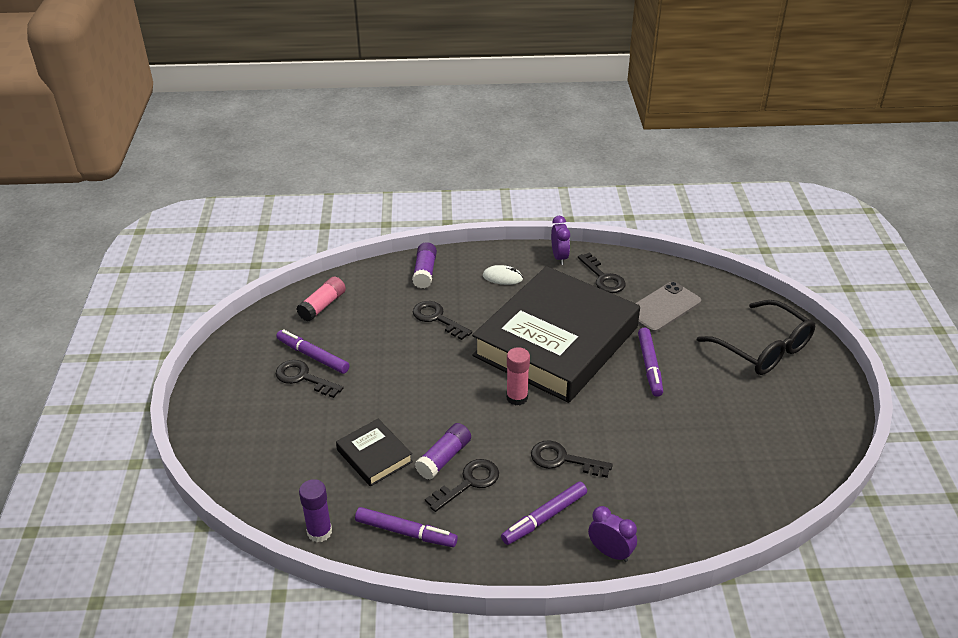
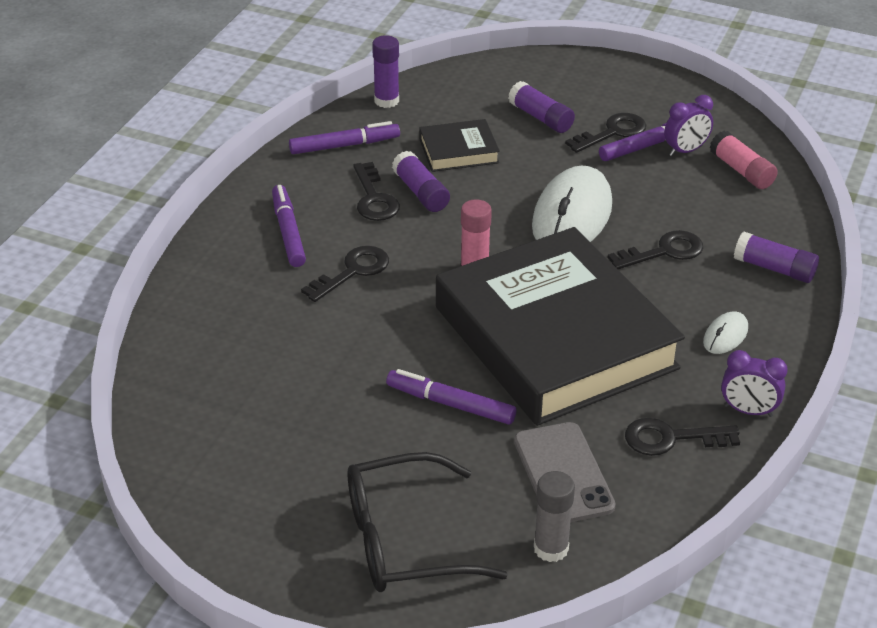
camera: 115 degrees right, 0 degrees up
(301, 423) = (541, 118): none -> purple glue stick
(406, 532) = (344, 146): purple marker -> purple marker turned 150 degrees counterclockwise
(423, 369) = (572, 216): none -> white mouse
(610, 552) = (210, 259): purple clock -> purple clock (685, 151)
(716, 297) = (551, 548): none -> grey glue stick

